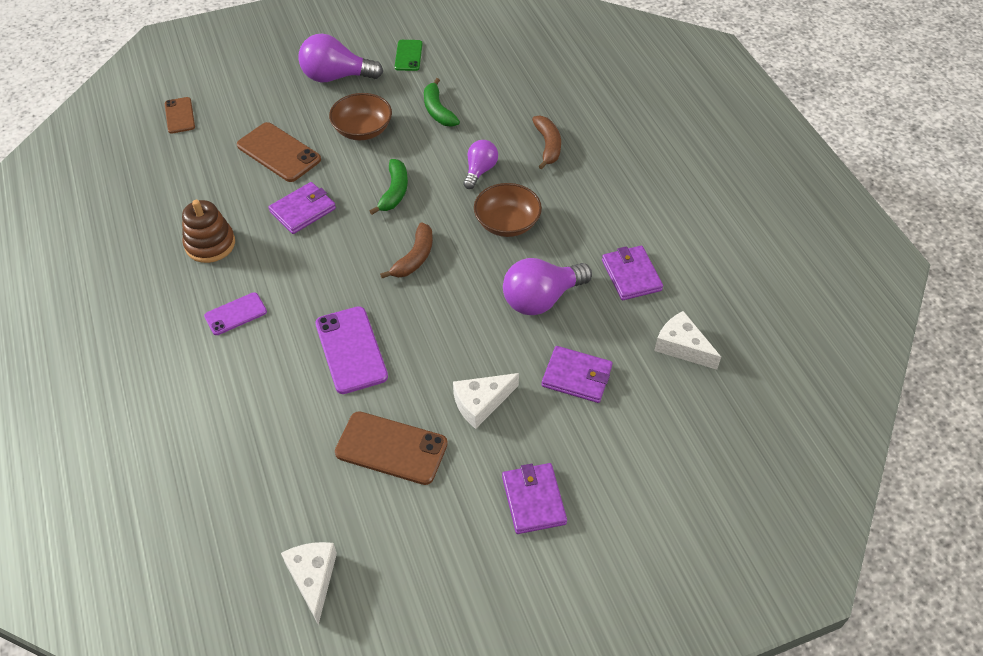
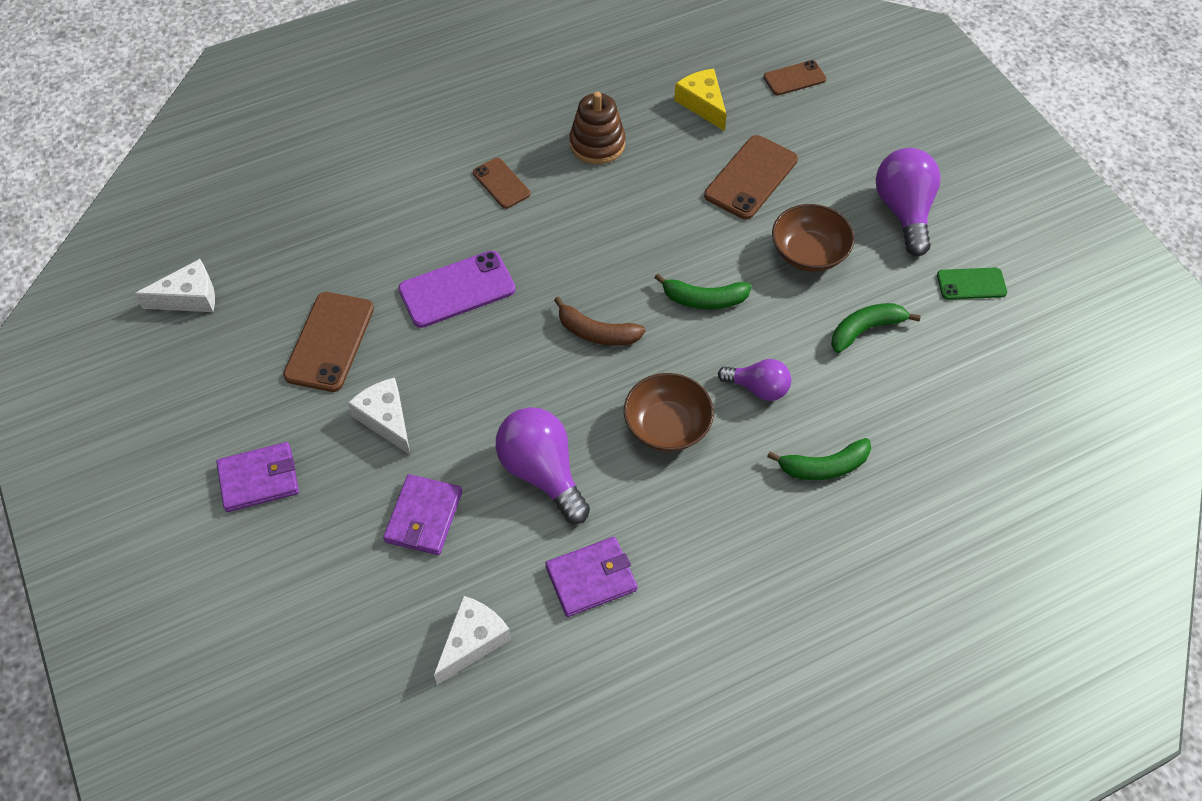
camera: 85 degrees right, 5 degrees up
(187, 172) = (702, 104): none -> yellow cheese
(235, 314) = (501, 183): purple phone -> brown phone
(303, 210) = (659, 215): purple wallet -> none
(548, 146) = (824, 466): brown banana -> green banana

